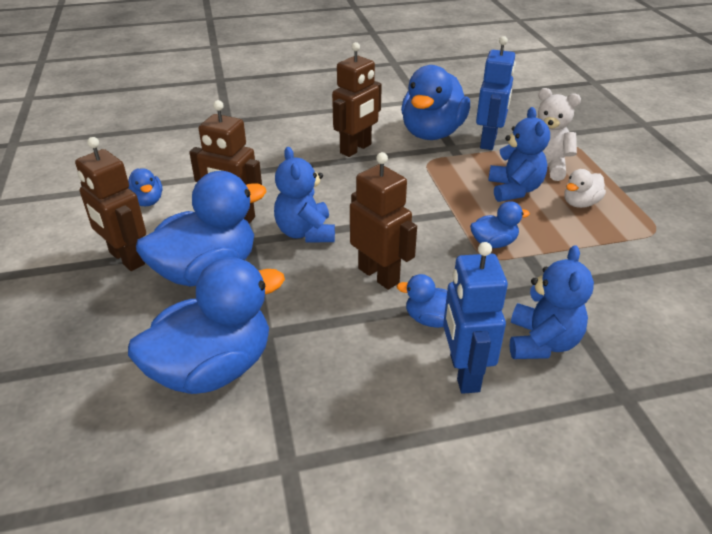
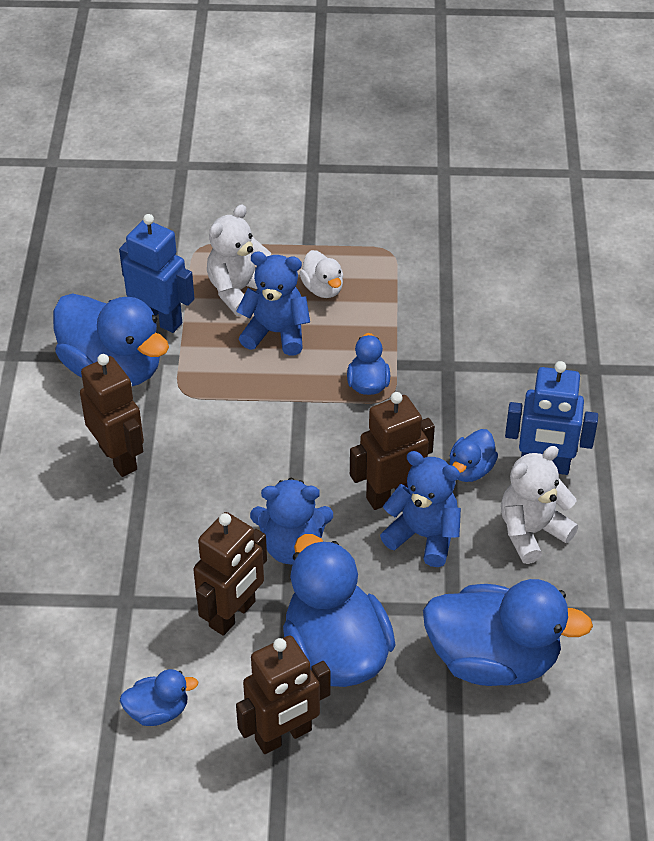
camera: 75 degrees left, 10 degrees up
(213, 369) = (493, 659): blue duck -> blue duck turned 120 degrees clockwise
(374, 375) = (531, 531): none -> white teddy bear
(542, 342) = (521, 398): blue teddy bear -> blue teddy bear (423, 536)

